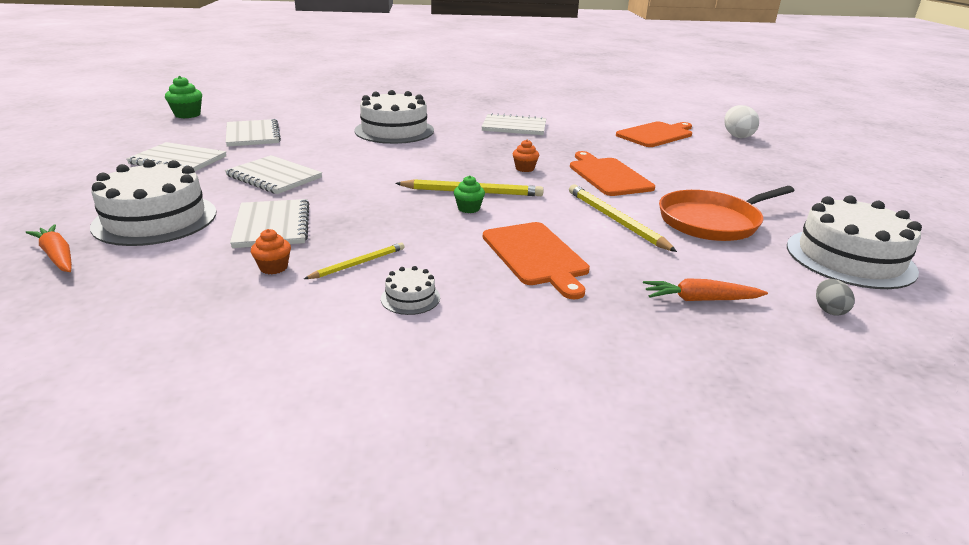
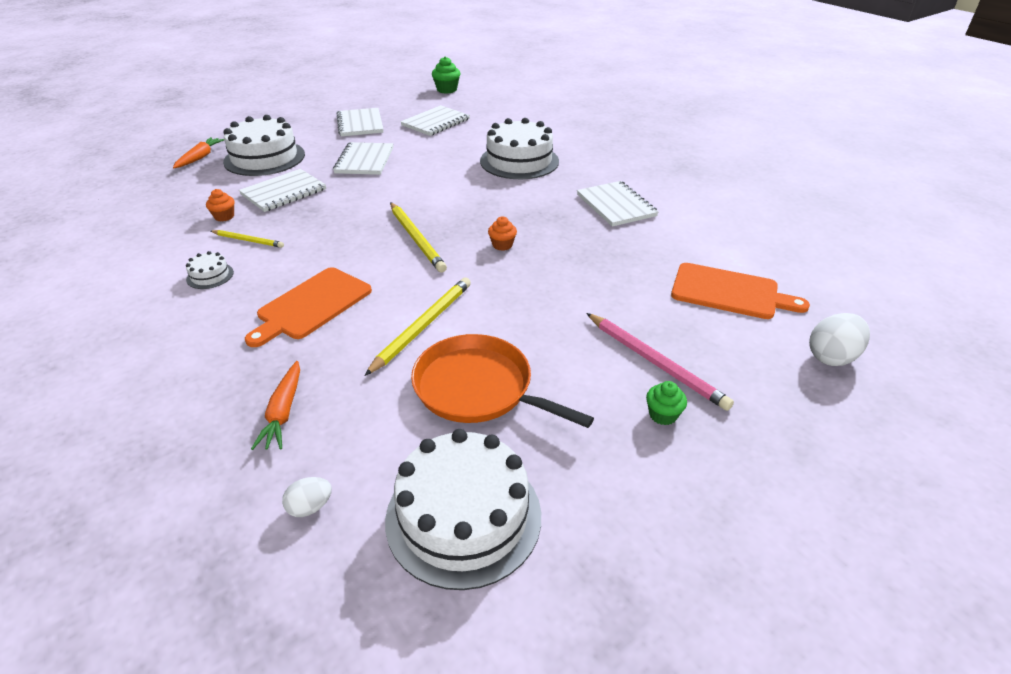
camera: 60 degrees right, 10 degrees up
(468, 208) = (379, 248): green cupcake -> green cupcake (663, 415)
(608, 175) = (539, 293): orange cutting board -> none
(700, 299) = (283, 412): orange carrot -> orange carrot turned 150 degrees counterclockwise
(716, 170) = (655, 362): none -> pink pencil
(829, 310) = (310, 507): grey egg -> white egg

